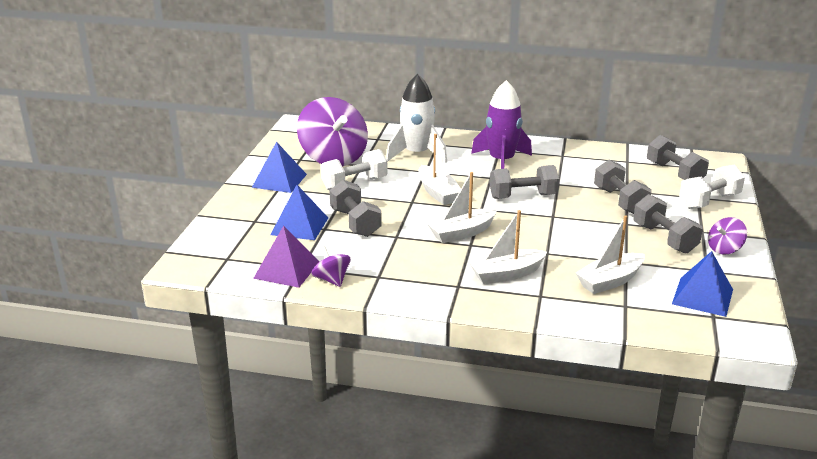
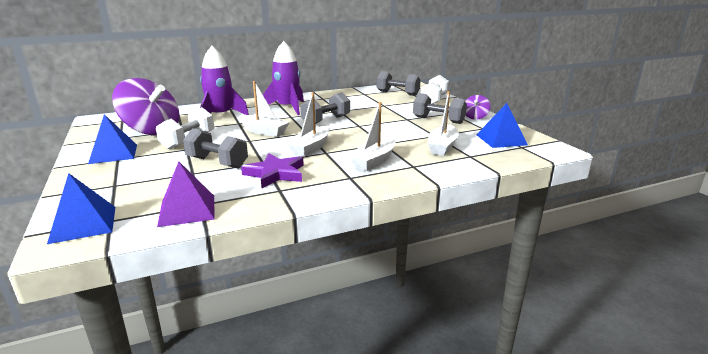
camera: 35 degrees left, 5 degrees down
(299, 226) = (166, 177): blue pyramid -> blue pyramid (83, 224)
(332, 280) = (240, 204): purple spinning top -> none
(393, 255) = (275, 174): none -> purple star
(416, 154) = (220, 116): white rocket -> purple rocket
(620, 201) = (387, 110): grey dumbbell -> none

